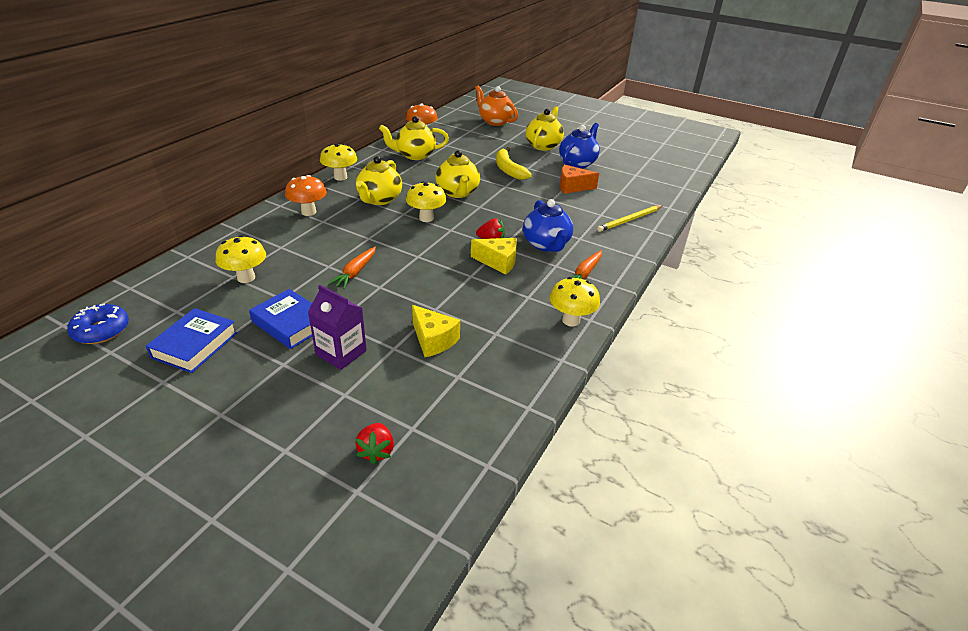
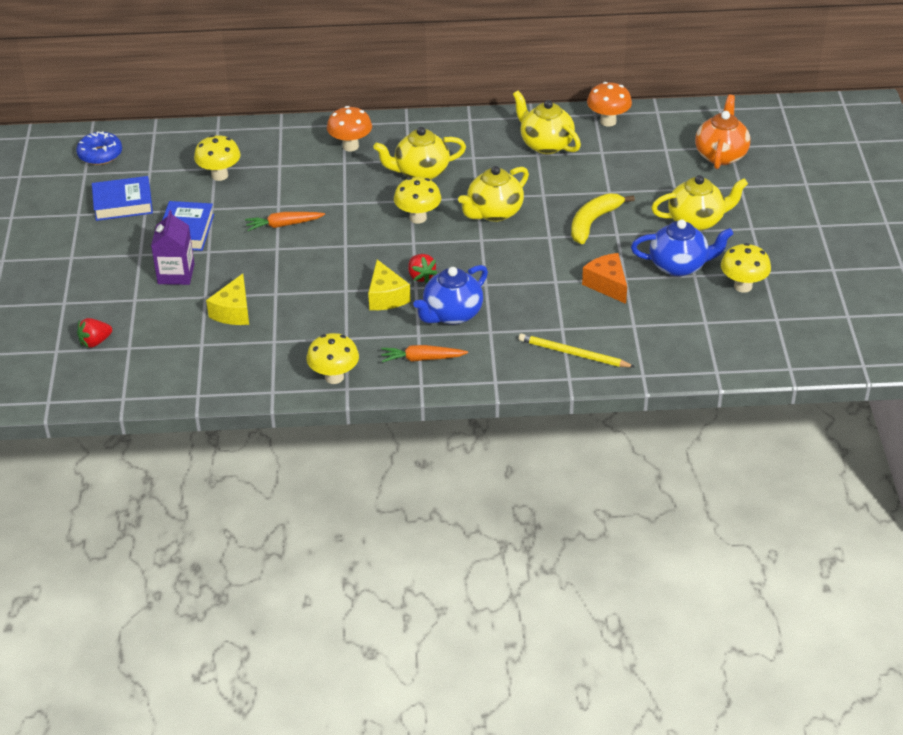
camera: 60 degrees right, 5 degrees up
(340, 177) = (436, 126): yellow mushroom -> yellow mushroom (743, 286)

